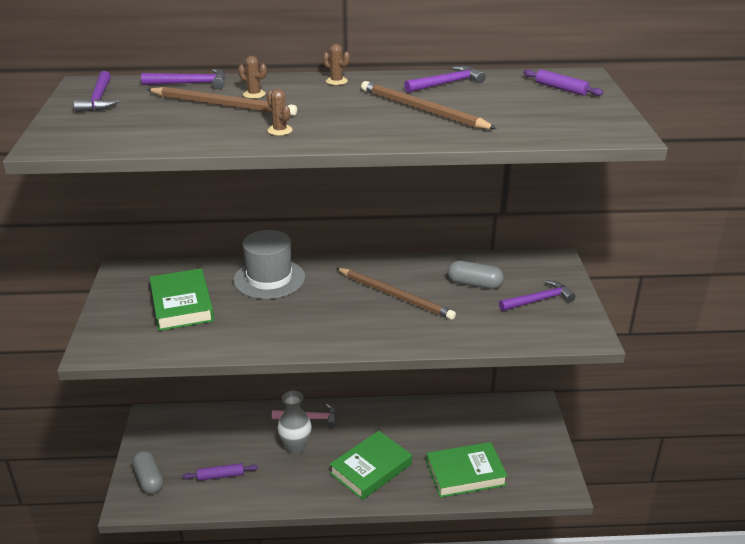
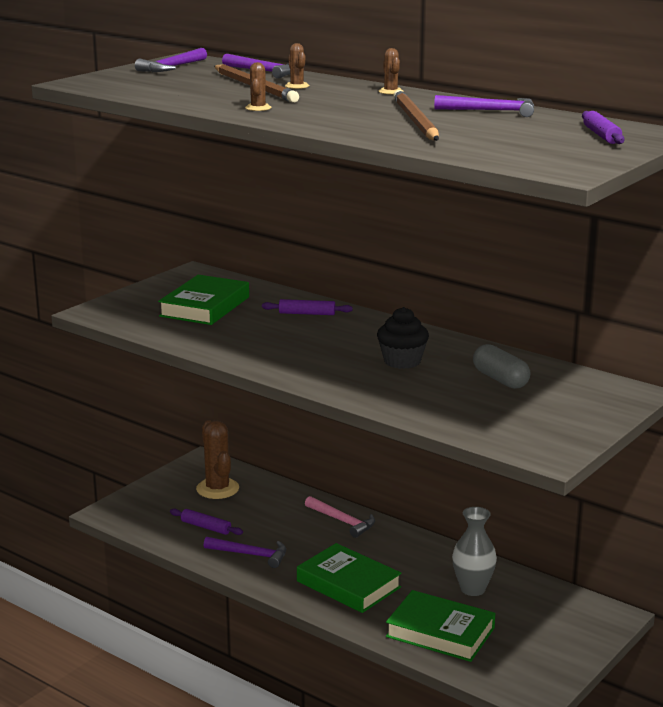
camera: 40 degrees right, 10 degrees down
(149, 479) = (145, 503): grey capsule -> none
(190, 437) = (217, 489): none -> brown cactus
(269, 279) = (307, 313): grey hat -> purple rolling pin
(296, 447) = (299, 537): grey vase -> grey vase (472, 589)
(371, 469) = (348, 584): green book -> green book turned 45 degrees clockwise
(395, 296) = (402, 361): brown pencil -> black cupcake
(539, 300) = (547, 413): purple hammer -> purple hammer (250, 555)

